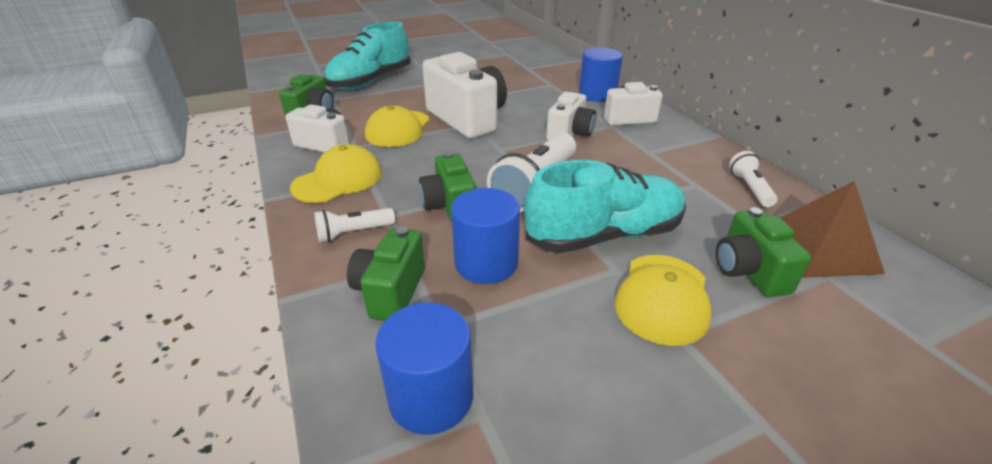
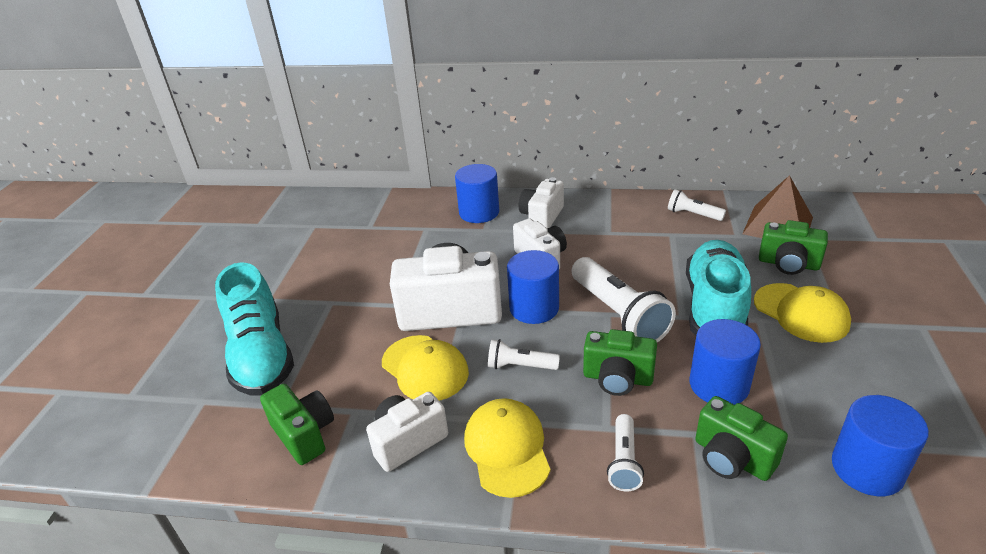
camera: 55 degrees left, 0 degrees up
(429, 161) = (520, 366): none -> white flashlight
(503, 148) = (534, 308): none -> blue cylinder

